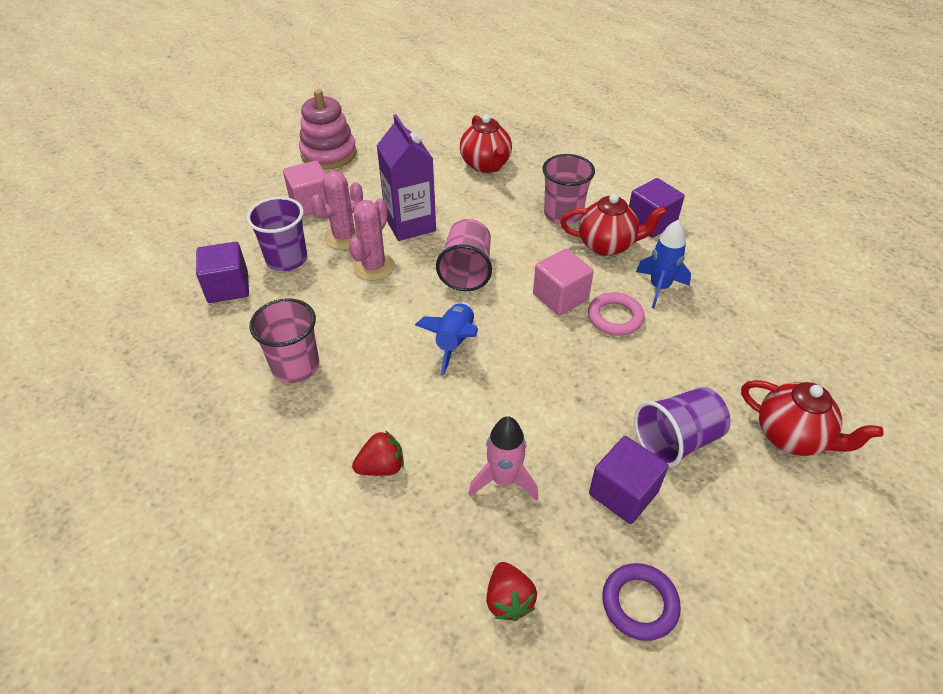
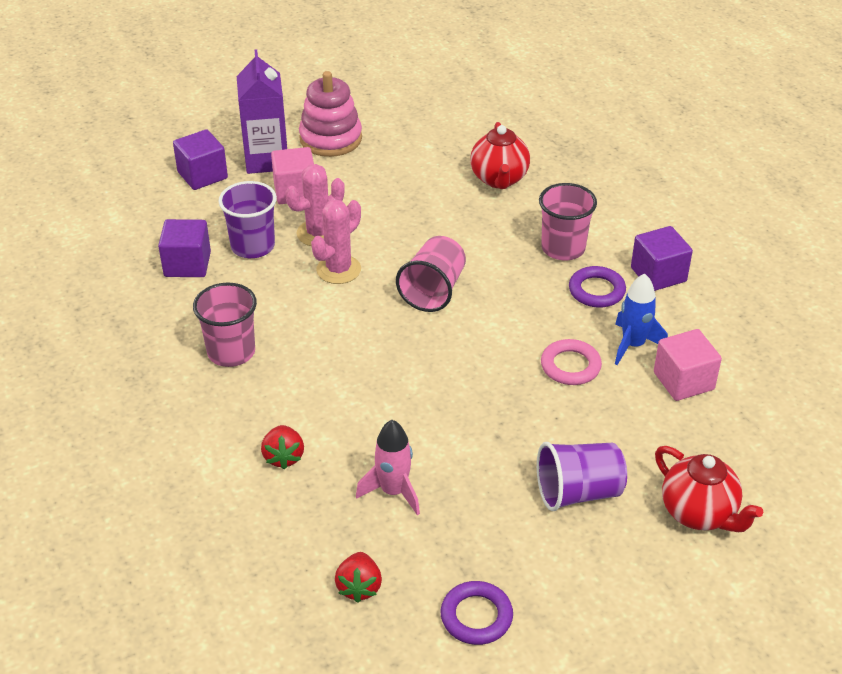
camera: 15 degrees right, 5 degrees down
(381, 467) = (283, 457): red strawberry -> red strawberry turned 90 degrees clockwise
(410, 224) = (392, 231): purple carton -> purple carton (266, 160)
(454, 342) = (394, 359): blue rocket -> none
(560, 297) = (521, 335): pink cube -> pink cube (683, 381)
(607, 245) = (596, 291): red teapot -> purple ring
(623, 493) = (503, 526): purple cube -> purple cube (202, 175)

